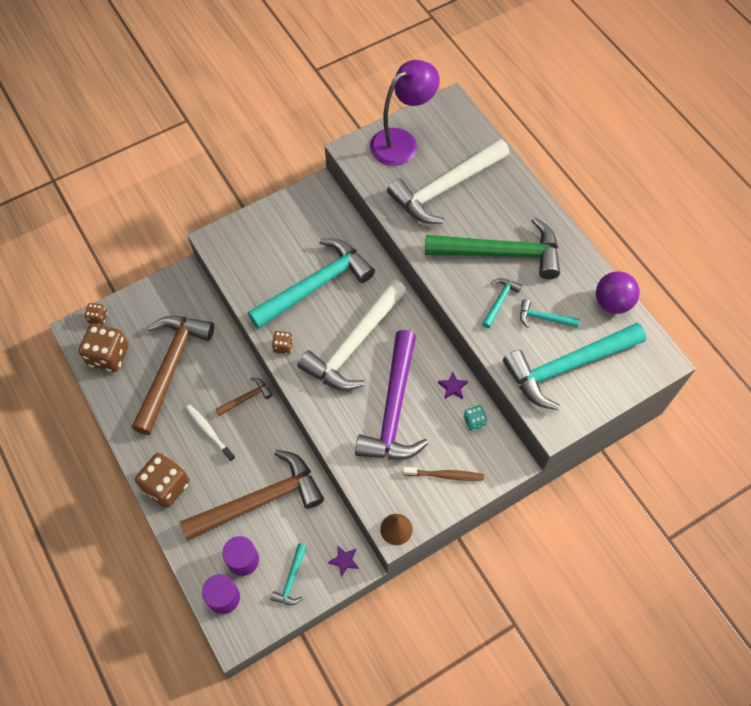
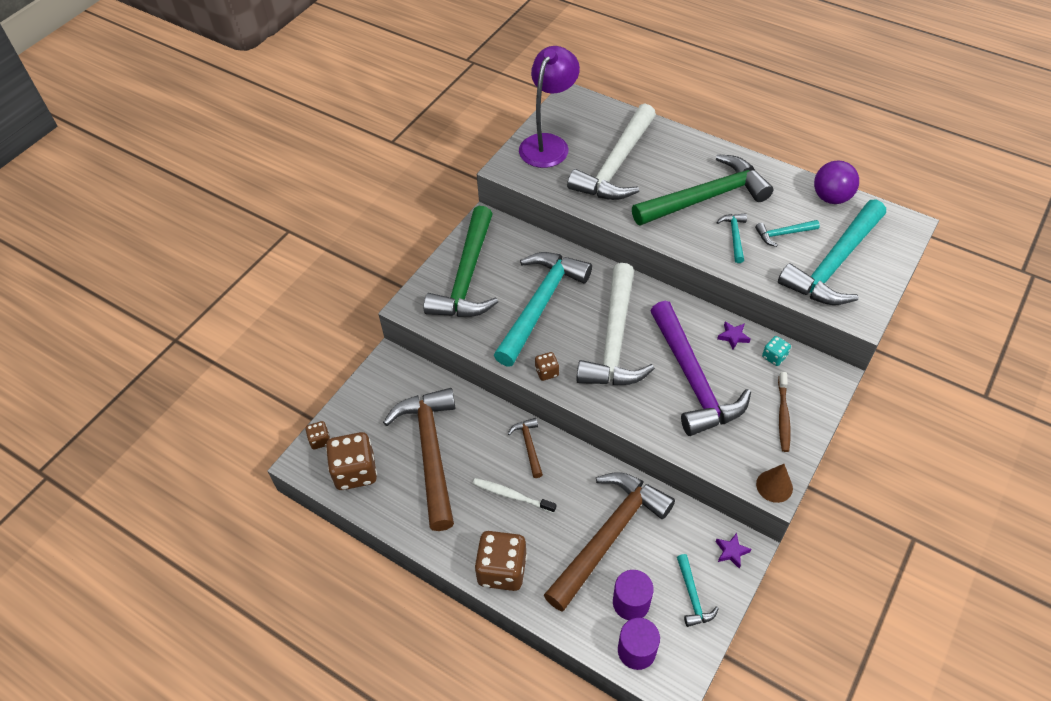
camera: 25 degrees left, 10 degrees down
(246, 398) = (529, 446): brown hammer -> brown hammer turned 45 degrees counterclockwise
(273, 233) = (467, 277): none -> green hammer
(445, 475) = (783, 416): brown toothbrush -> brown toothbrush turned 120 degrees clockwise

